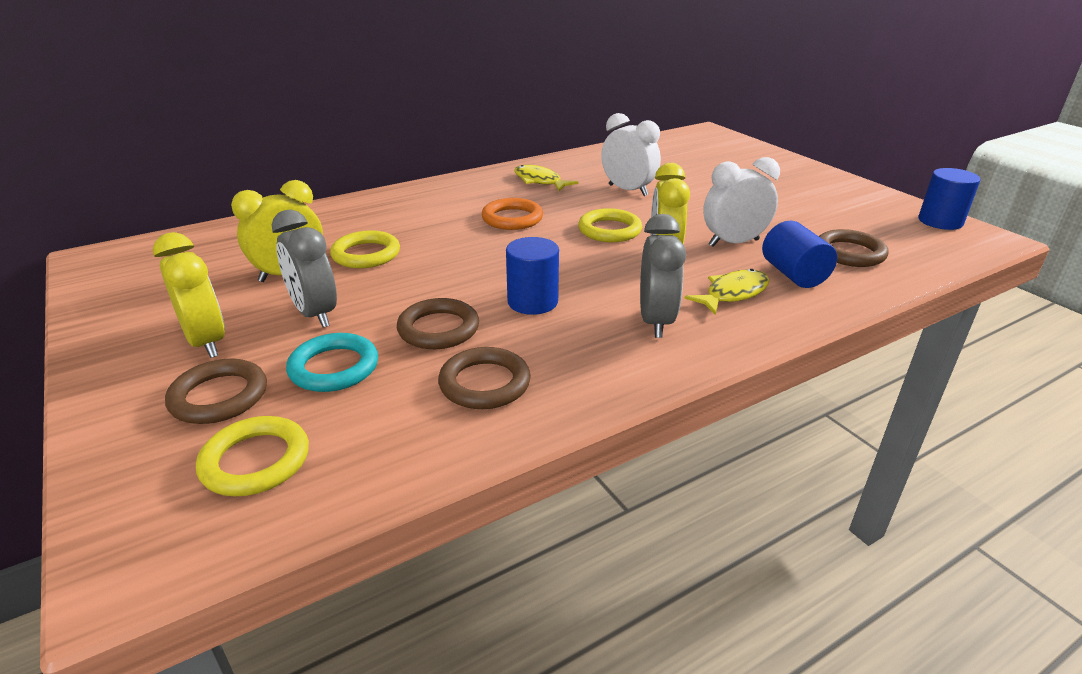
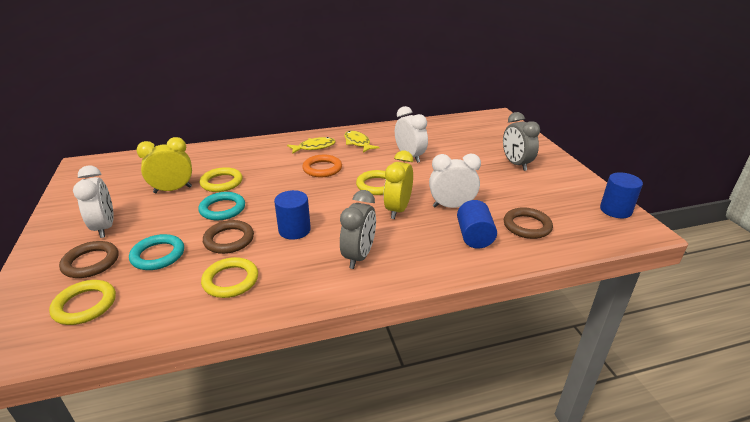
camera: 15 degrees right, 0 degrees up
(206, 342) = (105, 227): yellow clock -> white clock
(315, 314) = (169, 218): grey clock -> grey clock (516, 164)
(395, 289) = (222, 209): none -> turquoise ring
(484, 383) = (230, 280): brown ring -> yellow ring
(733, 294) = (423, 244): yellow fish -> yellow fish (314, 147)

